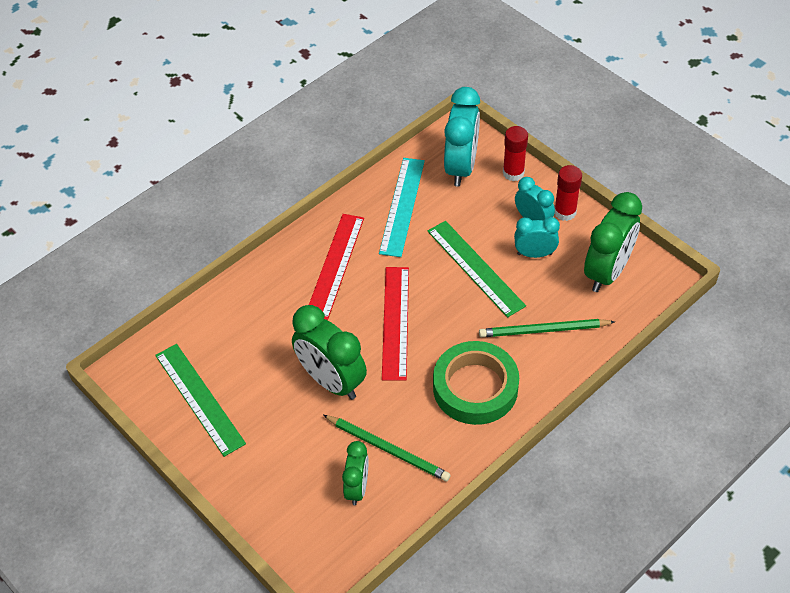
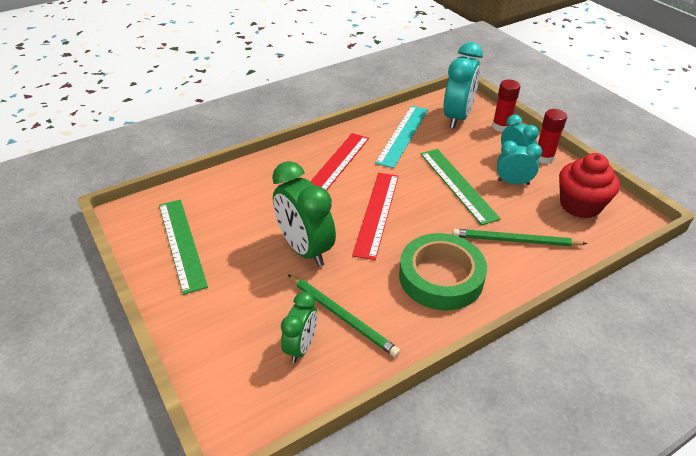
camera: 10 degrees right, 10 degrees down
(607, 272) = (580, 205): green clock -> red cupcake

